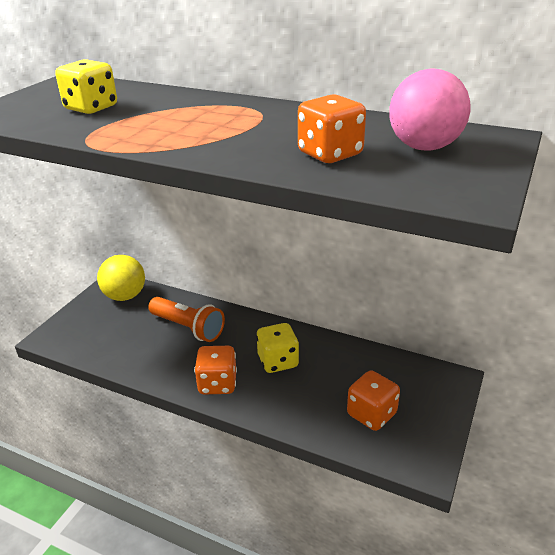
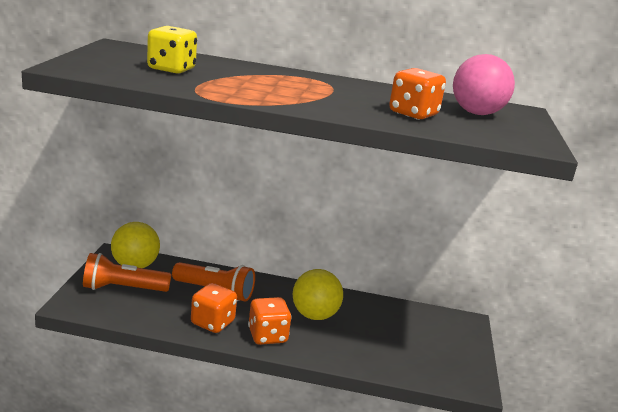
camera: 20 degrees left, 10 degrees down
(103, 321) = (123, 288): none -> orange flashlight
(278, 361) = (314, 315): yellow dice -> yellow ball
(371, 414) = (414, 351): orange dice -> orange dice (212, 323)

